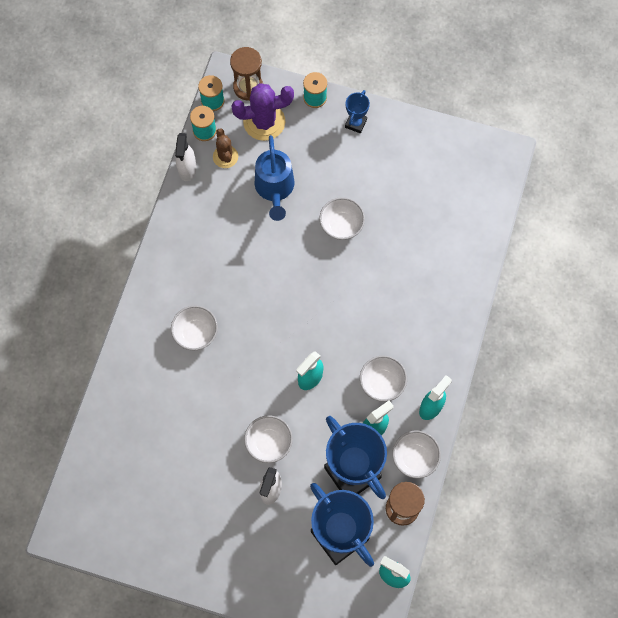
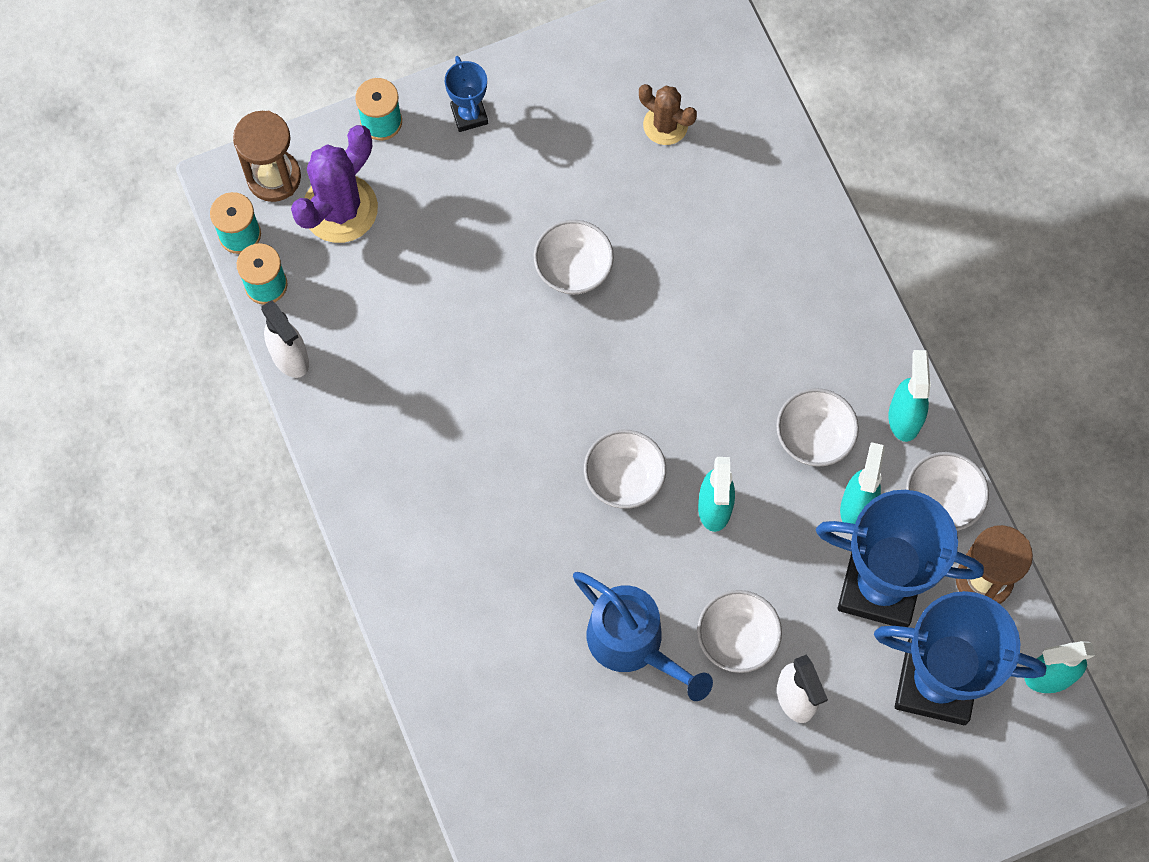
camera: 40 degrees left, 0 degrees up
(196, 333) = (506, 573): white bowl -> white bowl (624, 478)
(225, 157) = (328, 298): brown cactus -> brown cactus (665, 125)
(275, 189) = (438, 290): blue watering can -> blue watering can (634, 645)

